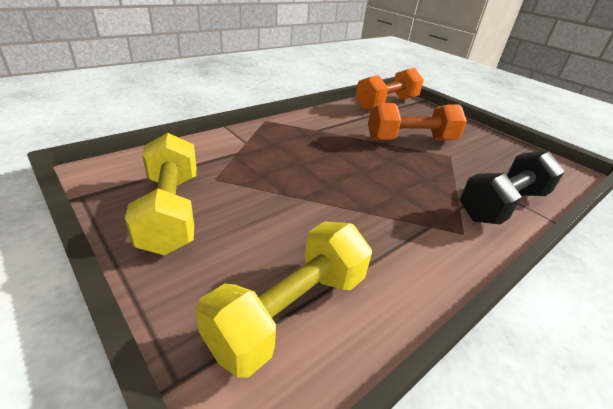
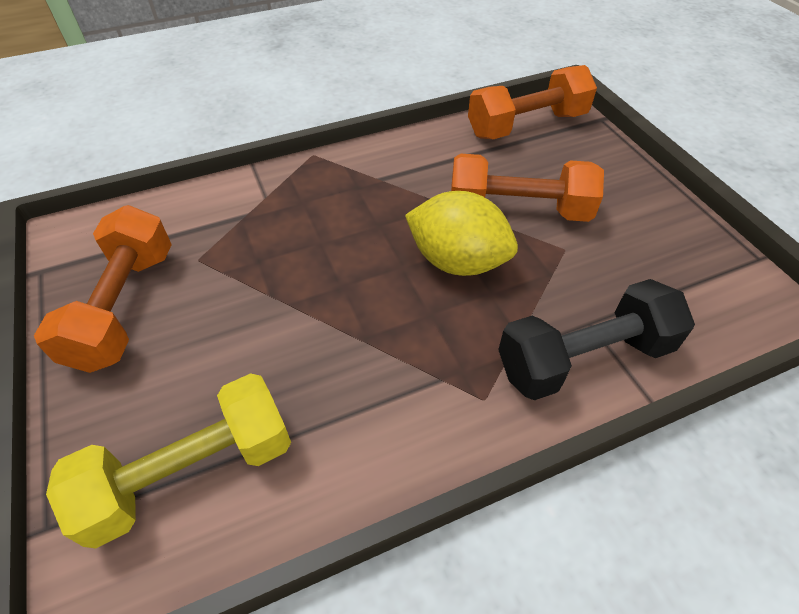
camera: 20 degrees right, 15 degrees up
(171, 211) = (125, 307): yellow dumbbell -> orange dumbbell
(394, 166) = (457, 261): none -> yellow lemon

